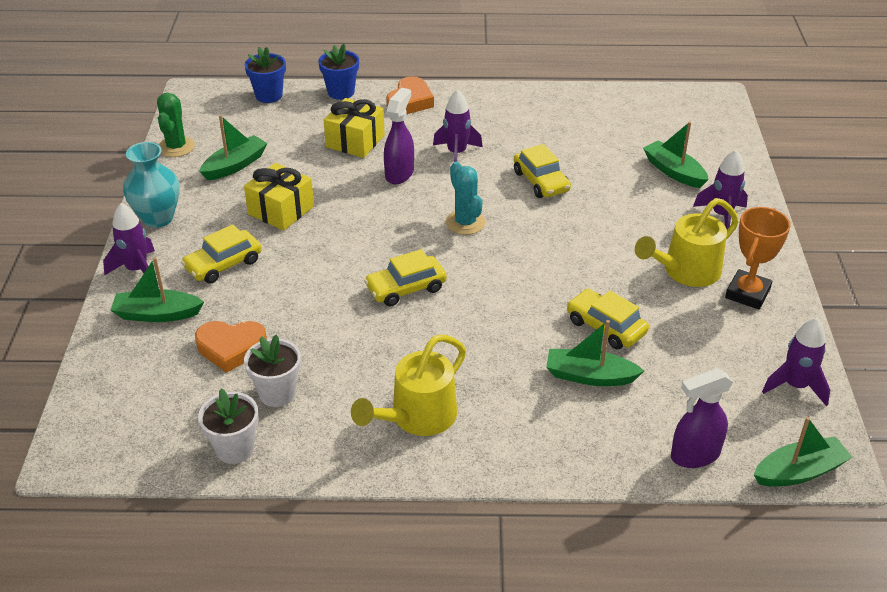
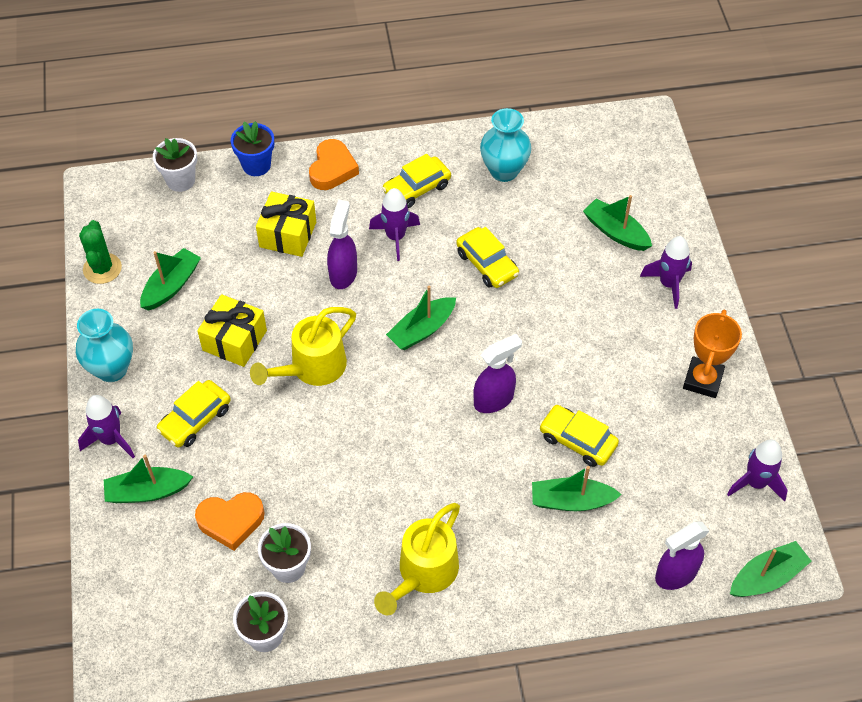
camera: 10 degrees left, 15 degrees up
(269, 95) = (180, 180): blue flower pot -> white flower pot
(406, 288) = (381, 422): yellow car -> yellow car (417, 188)
(465, 222) = (422, 330): turquoise cactus -> green boat
(525, 284) = (494, 400): none -> purple spray bottle
(572, 118) = (504, 171): none -> turquoise vase
(685, 272) = (642, 362): yellow watering can -> yellow watering can (311, 368)

